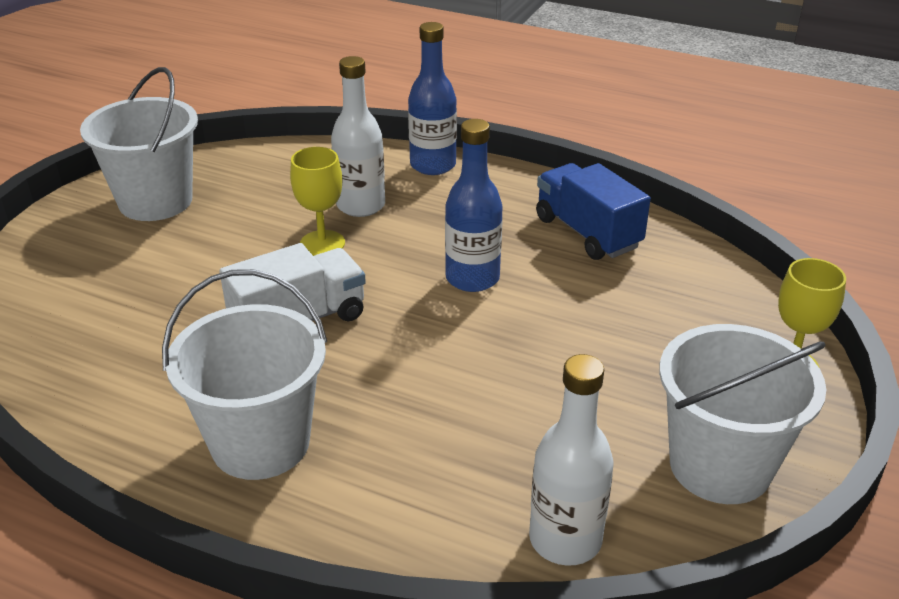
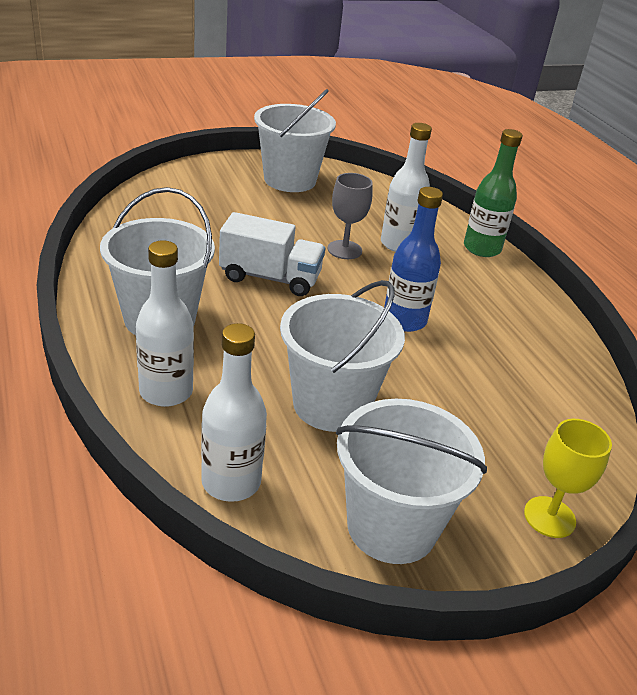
camera: 40 degrees right, 0 degrees up
(322, 244) = (344, 250): yellow goblet -> grey goblet
(384, 509) = (166, 392): none -> white bottle
(433, 165) = (482, 248): blue bottle -> green bottle
(532, 402) = (331, 404): none -> white bucket
(587, 233) = (527, 344): blue truck -> none

